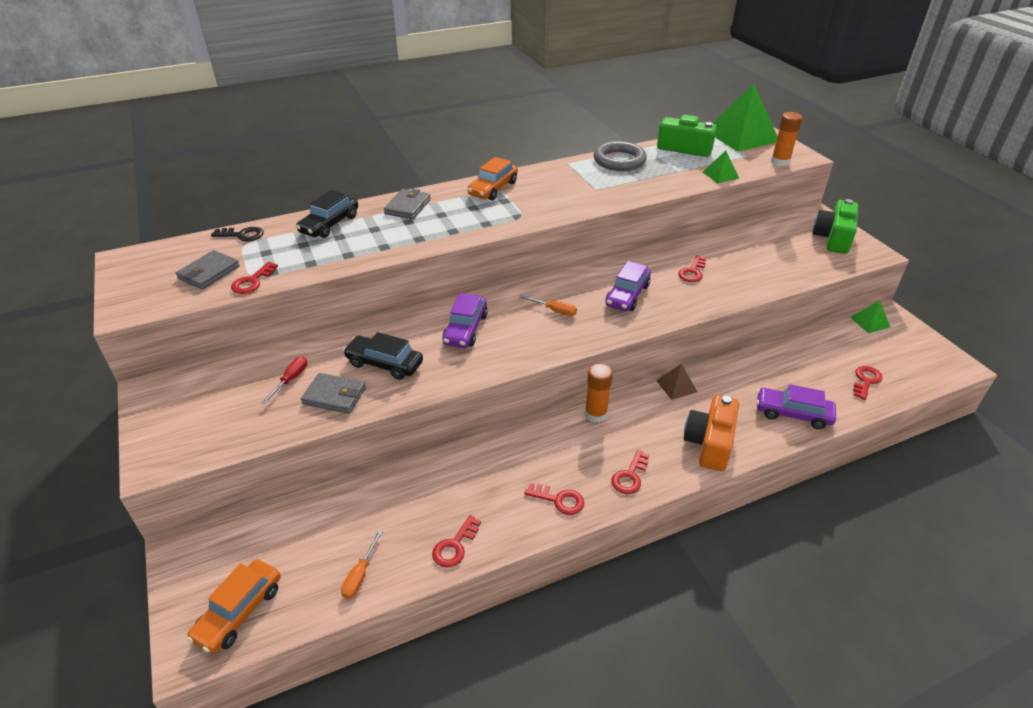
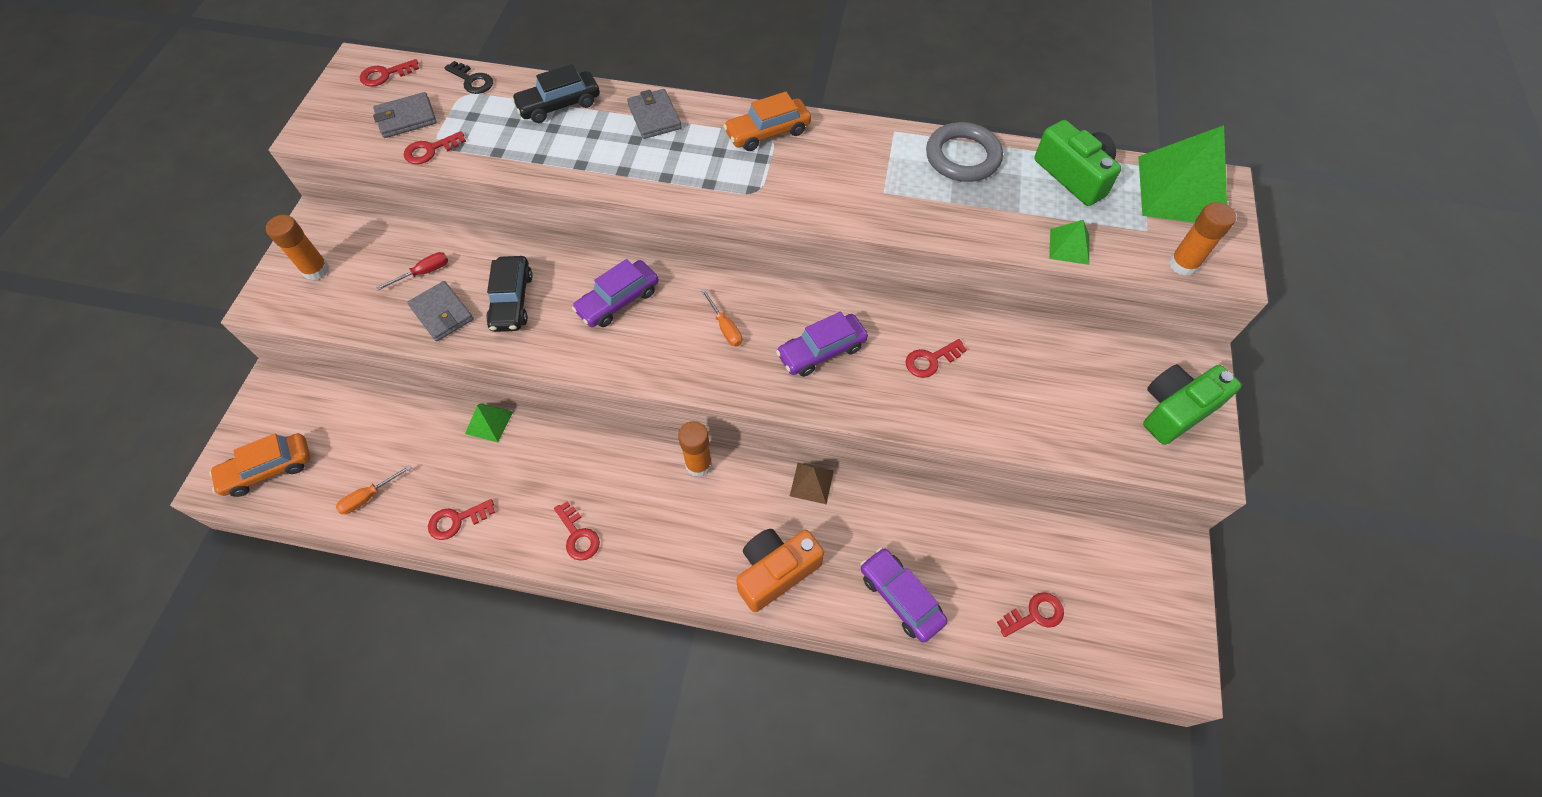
camera: 35 degrees right, 20 degrees up
(185, 420) = (316, 270): none -> orange glue stick
(384, 364) = (512, 301): black car -> black car turned 150 degrees counterclockwise
(408, 207) = (654, 117): grey wallet -> grey wallet turned 75 degrees counterclockwise
(630, 476) = (663, 555): red key -> red key (385, 75)
(870, 322) = (1136, 543): green pyramid -> green pyramid (489, 422)

